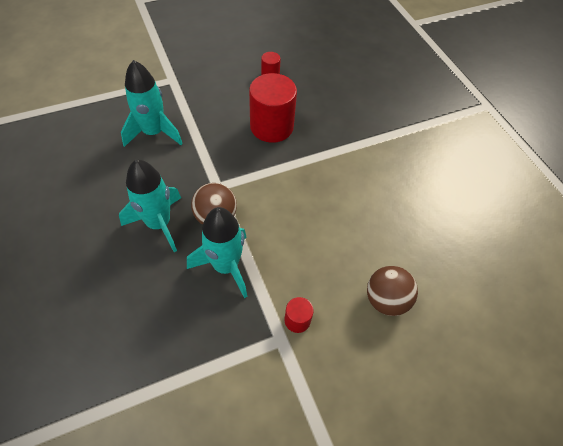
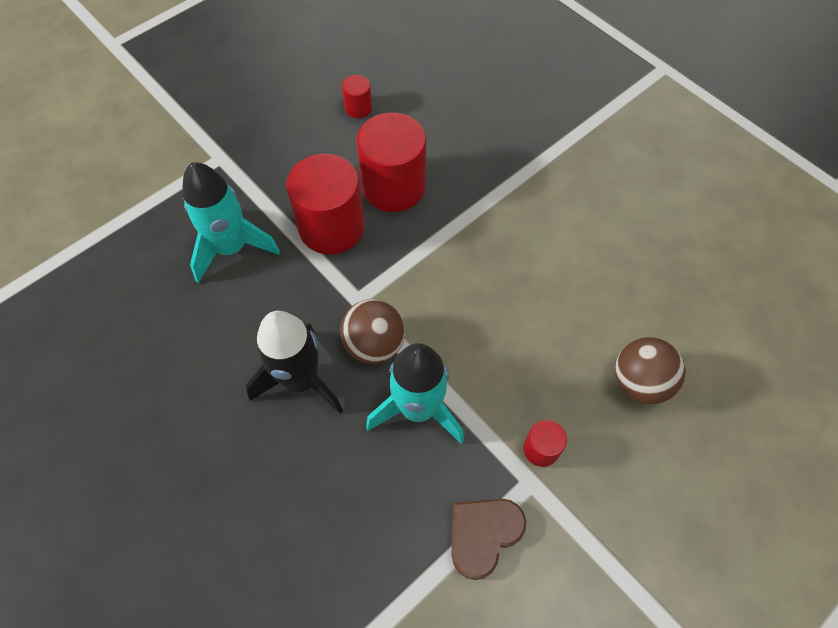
camera: 15 degrees left, 5 degrees up
(159, 223) = (301, 380): turquoise rocket -> black rocket
(221, 139) = (331, 227): none -> red cylinder
(233, 362) = (483, 534): none -> brown heart

